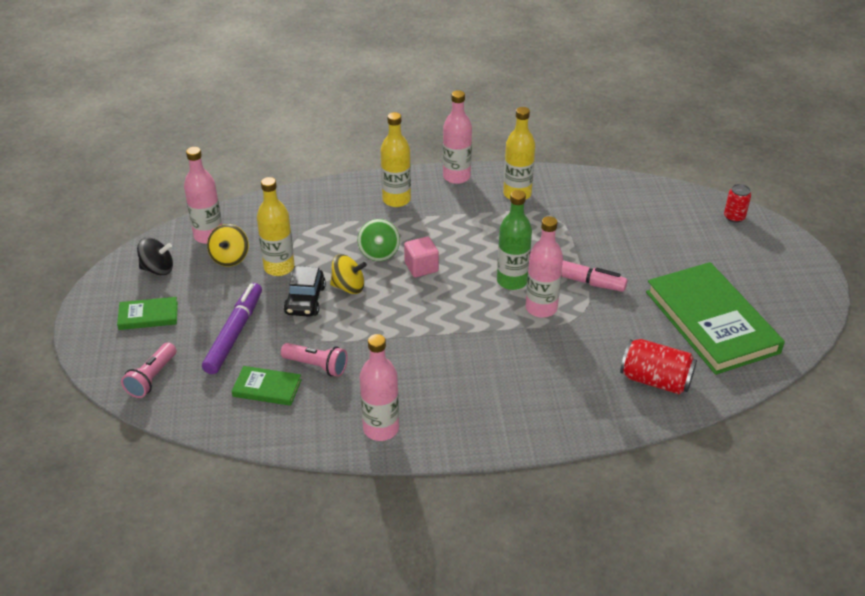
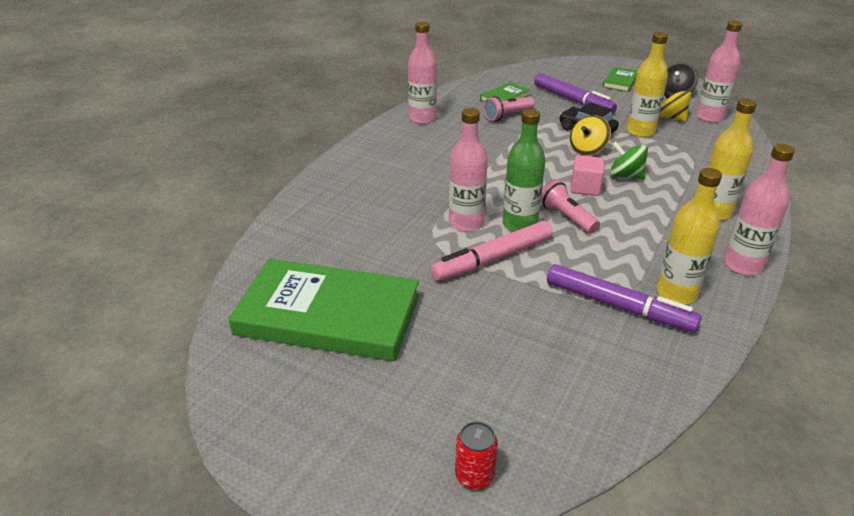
camera: 125 degrees right, 5 degrees down
(152, 378) = (554, 72): pink flashlight -> pink flashlight (566, 217)
(556, 211) = (618, 306): none -> purple marker
(655, 380) = (312, 239): red can -> none

